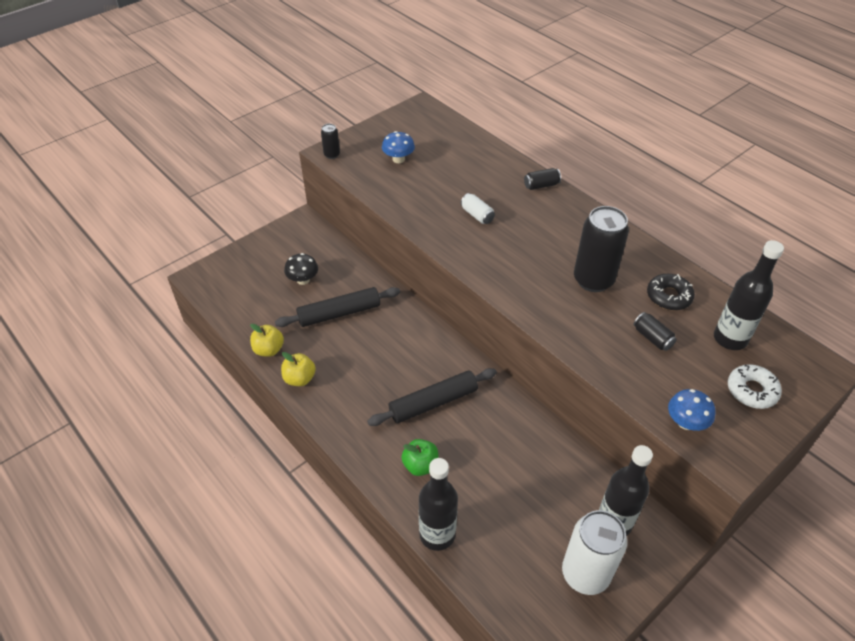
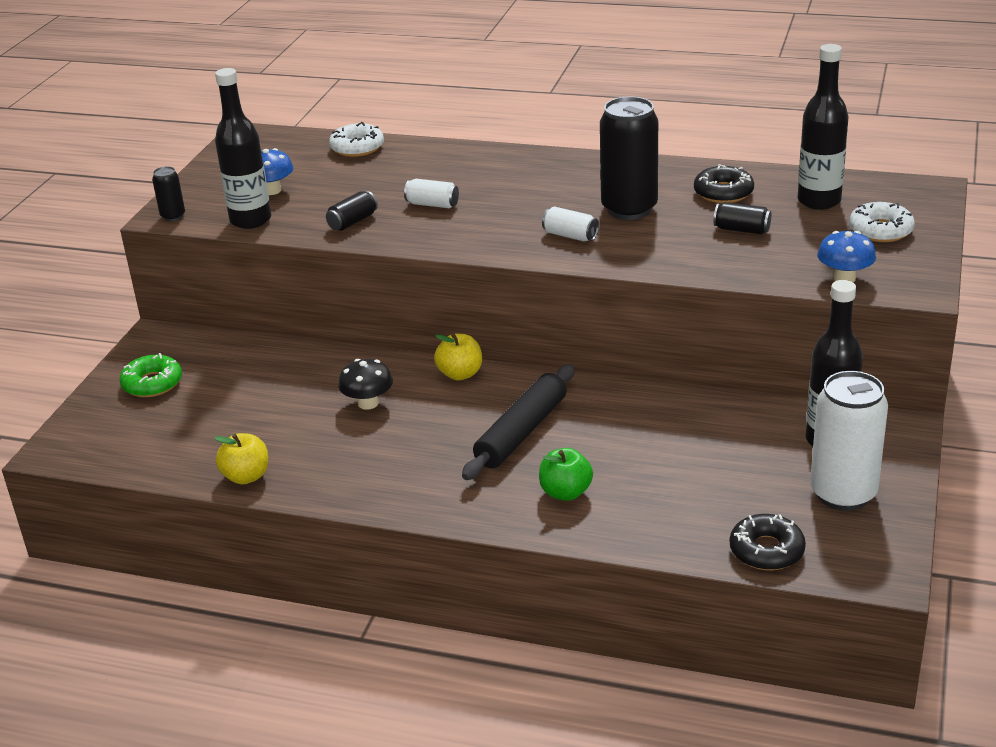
camera: 30 degrees left, 15 degrees down
(276, 255) = (152, 383): none -> green donut
(299, 379) = (321, 485): yellow apple -> yellow apple (460, 374)
(303, 280) = (220, 392): black mushroom -> black mushroom (368, 403)
(339, 313) = (308, 403): black rolling pin -> none
(437, 534) = (649, 541): black bottle -> black bottle (250, 220)
(473, 145) = (357, 147): none -> white donut
(499, 589) = (766, 550): none -> black donut
(536, 285) = (570, 235): none -> white can
(541, 185) = (481, 154): black can -> black can (353, 222)

